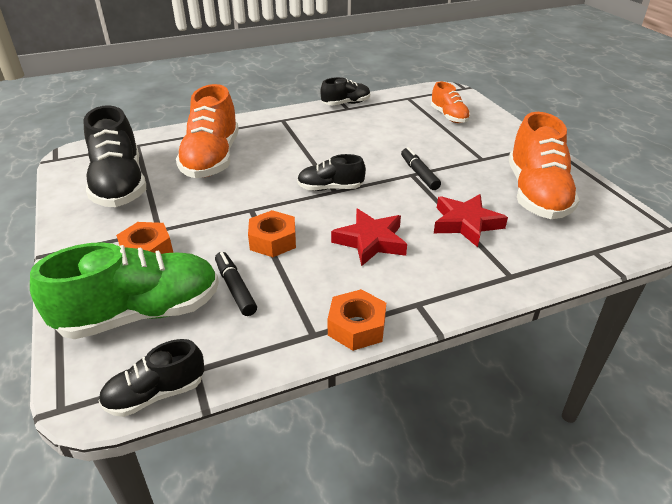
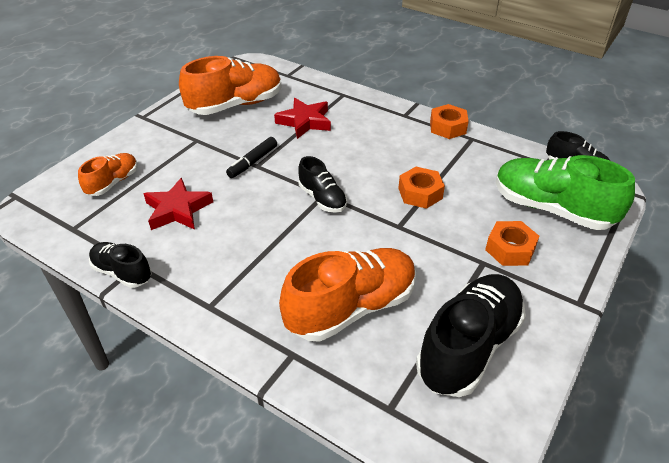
camera: 125 degrees left, 5 degrees up
(235, 288) = (481, 183): black marker -> none
(370, 241) = (369, 151): red star -> red star (178, 210)

